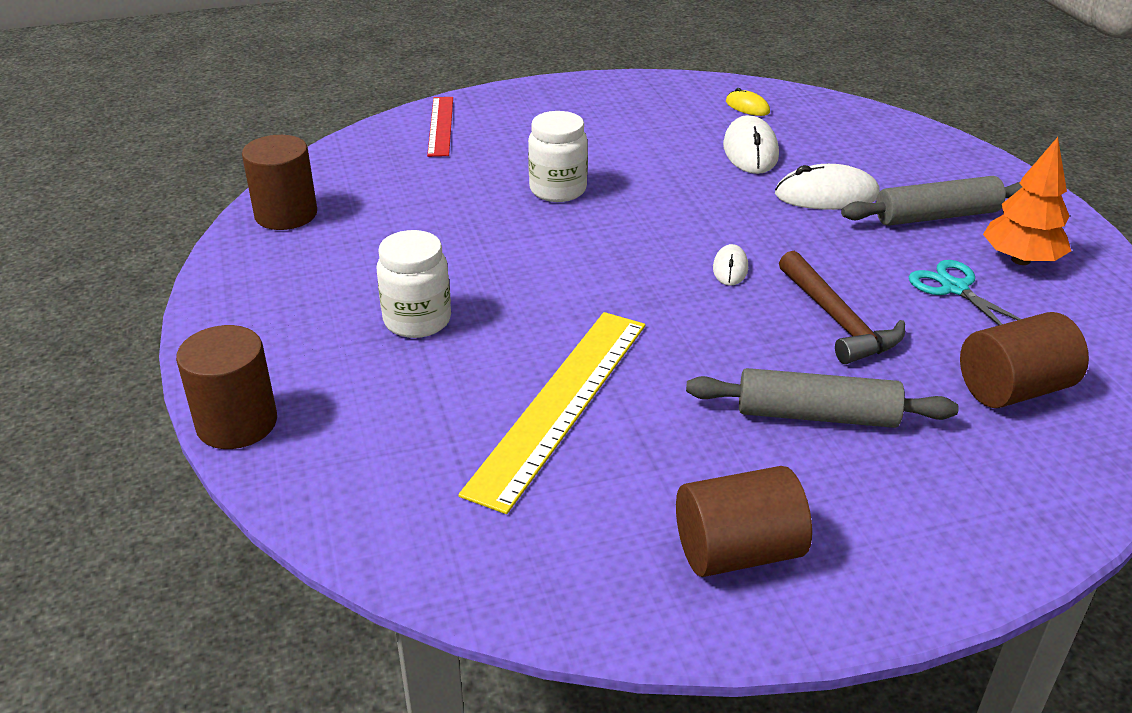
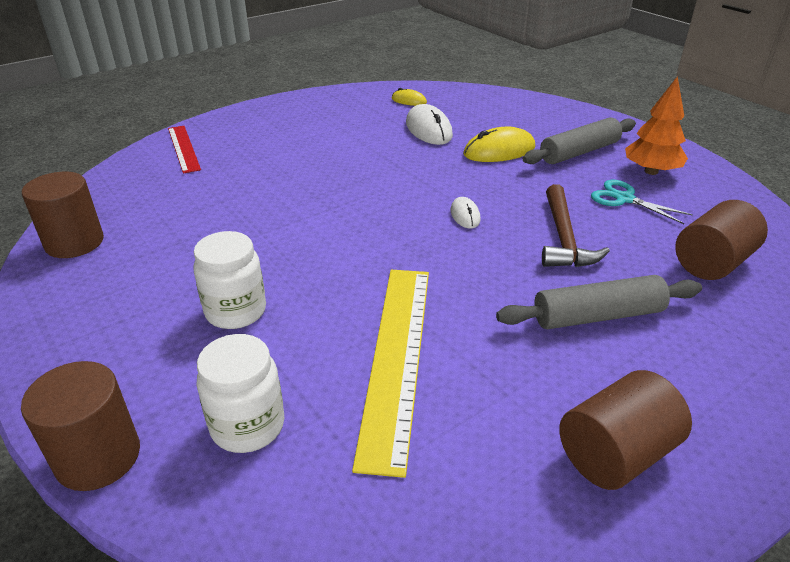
camera: 20 degrees left, 0 degrees up
(558, 190) = (302, 181): white jar -> white jar (247, 426)
(826, 195) = (499, 151): white mouse -> yellow mouse
(837, 320) = (564, 238): brown hammer -> brown hammer turned 45 degrees clockwise

